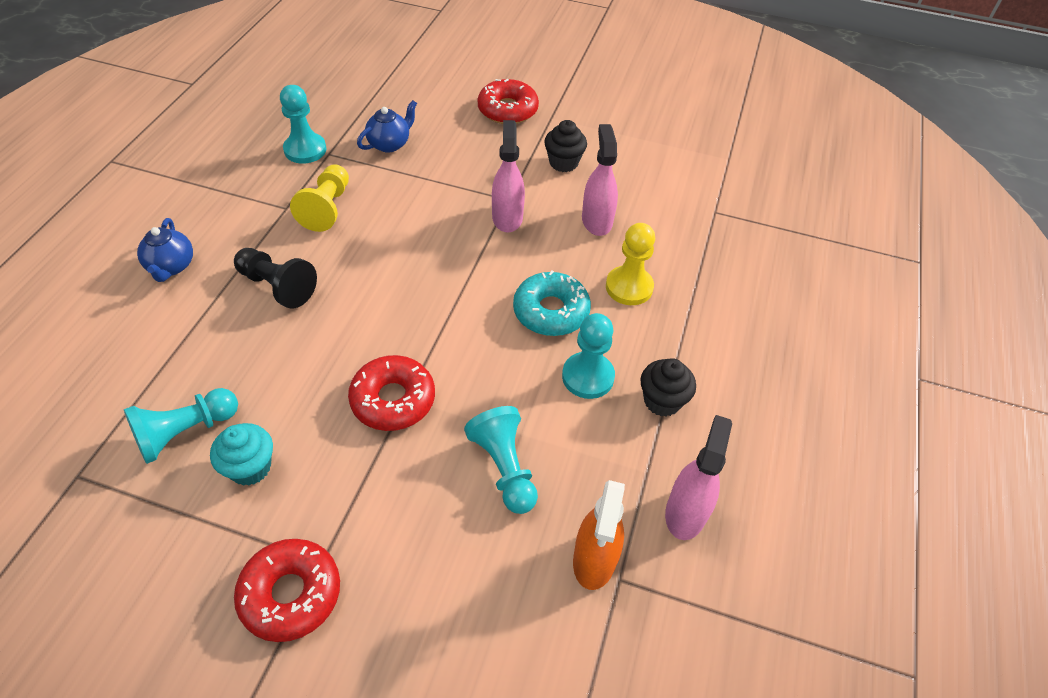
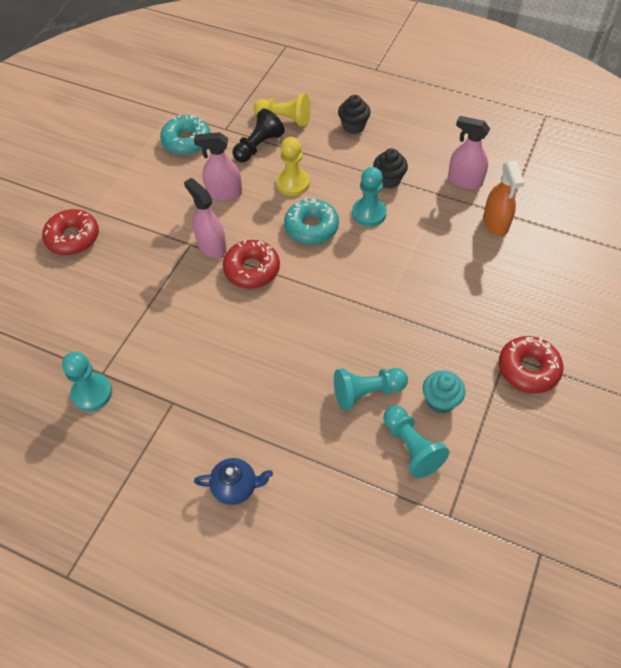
camera: 80 degrees left, 5 degrees up
(277, 286) = (269, 400): black pawn -> black pawn (258, 146)
(327, 208) = (179, 370): yellow pawn -> yellow pawn (285, 119)
(389, 144) = (100, 325): blue teapot -> none
(393, 400) = (385, 319): red donut -> red donut (252, 269)
(504, 467) = (437, 260): turquoise pawn -> turquoise pawn (367, 392)
(507, 217) = (211, 246): pink spray bottle -> pink spray bottle turned 45 degrees clockwise
(563, 163) = (153, 206): black cupcake -> black cupcake (353, 126)
(594, 559) = (495, 223): orange spray bottle -> orange spray bottle turned 60 degrees clockwise
(680, 179) = (186, 141): none -> turquoise donut

